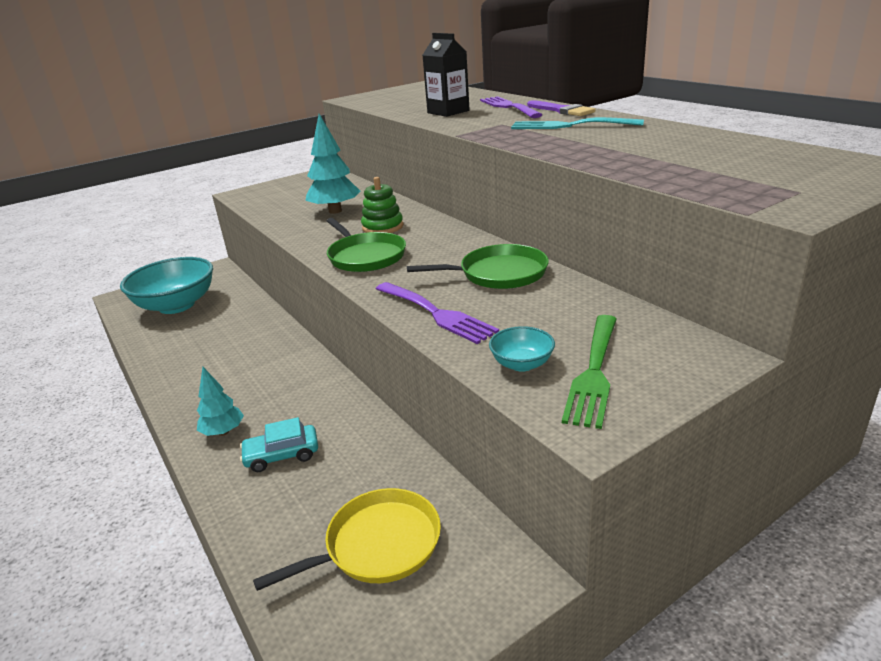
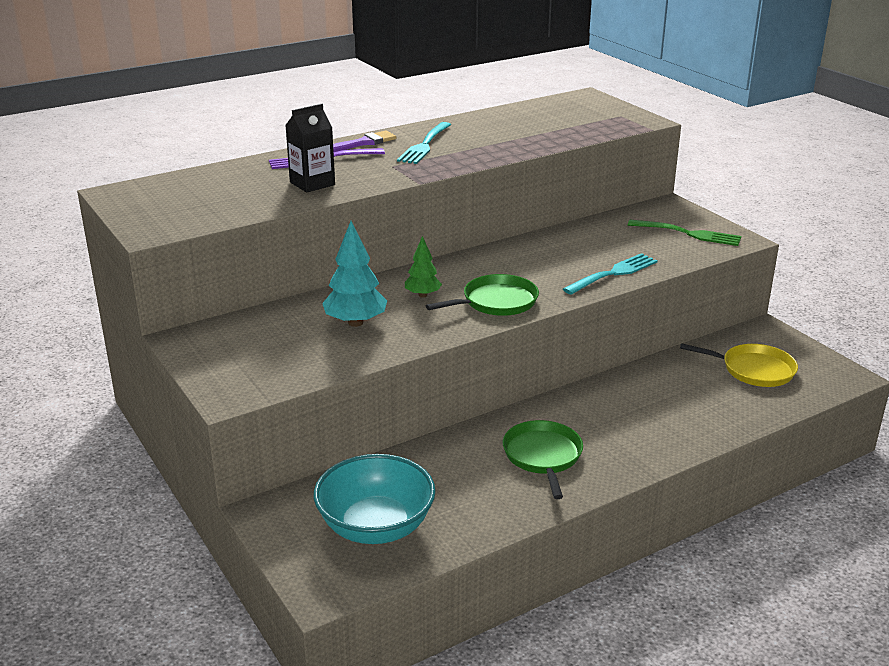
camera: 90 degrees left, 0 degrees up
(223, 432) = (646, 446): turquoise tree -> none
(282, 455) = (674, 412): turquoise car -> none
(377, 545) = (754, 370): yellow pan -> yellow pan turned 135 degrees clockwise
(382, 227) = (422, 295): green stacking toy -> green tree
(436, 313) = (613, 273): purple fork -> turquoise fork
(498, 274) = (550, 250): green pan -> green pan (543, 456)
(522, 364) = (681, 251): turquoise bowl -> none

